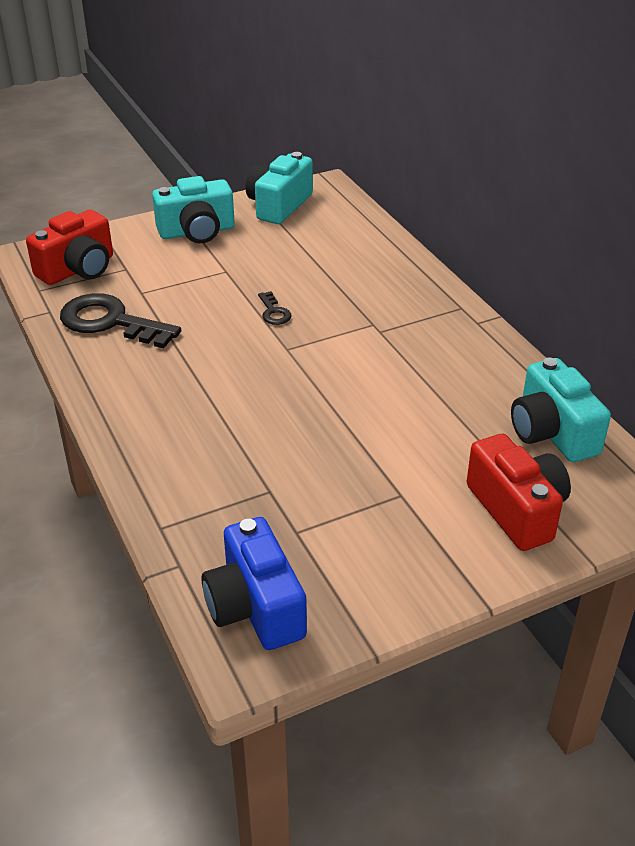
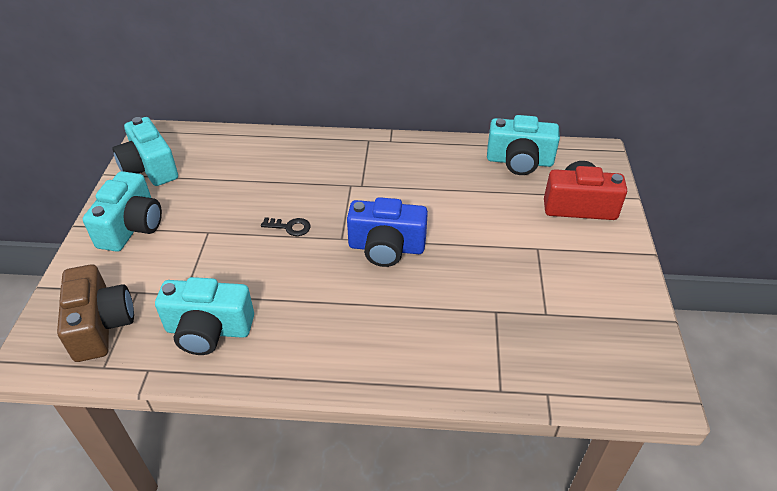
camera: 60 degrees left, 5 degrees up
(78, 269) = (101, 325): red camera -> brown camera
(111, 322) = (208, 330): black key -> turquoise camera
(255, 607) = (610, 365): blue camera -> blue camera (386, 247)

